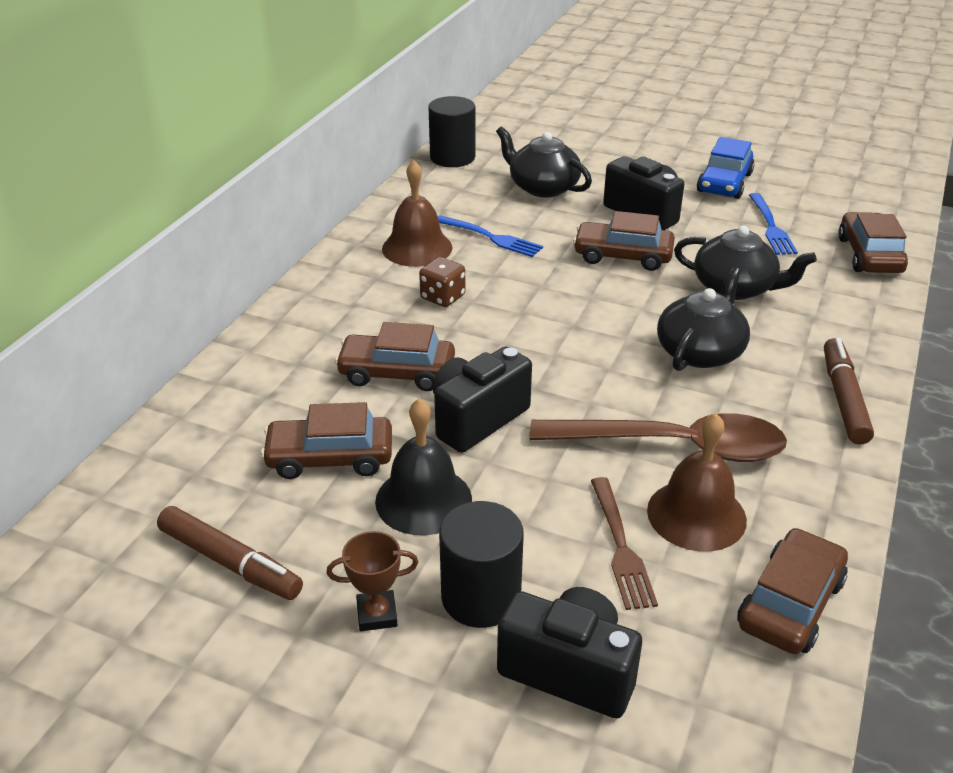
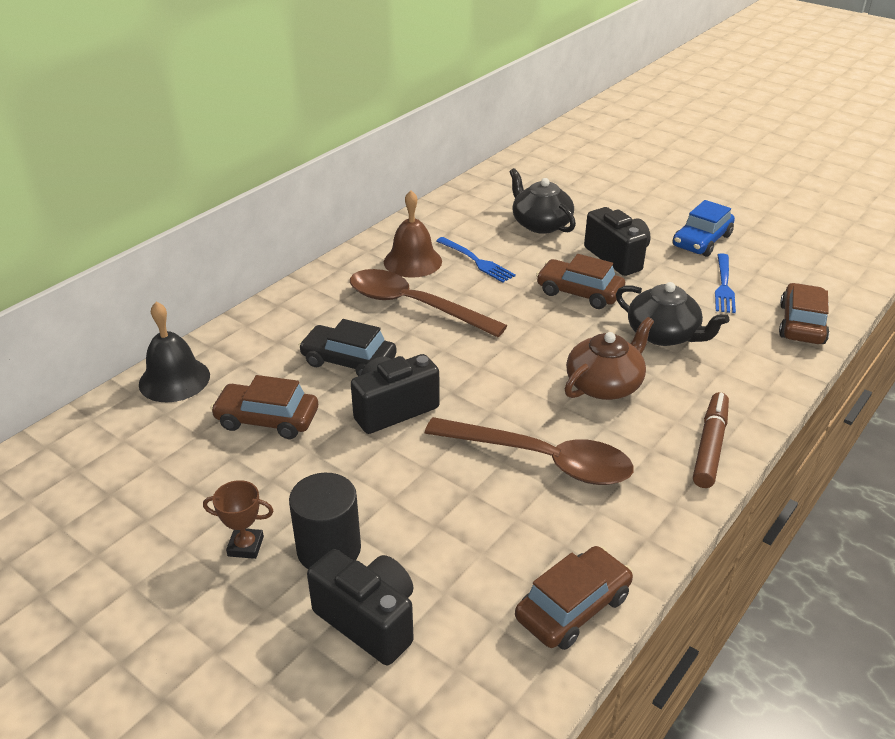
camera: 15 degrees right, 0 degrees up
(230, 562) = (159, 485): brown marker -> none
(397, 372) = (348, 361): brown car -> black car
(423, 500) = (321, 465): black bell -> black bell (174, 379)
(442, 297) = (413, 305): brown dice -> brown spoon
(452, 157) = (477, 189): black cylinder -> none
(621, 547) = (457, 533): brown fork -> none
(696, 515) = (531, 519): brown bell -> none
(700, 351) = (604, 384): black teapot -> brown teapot

